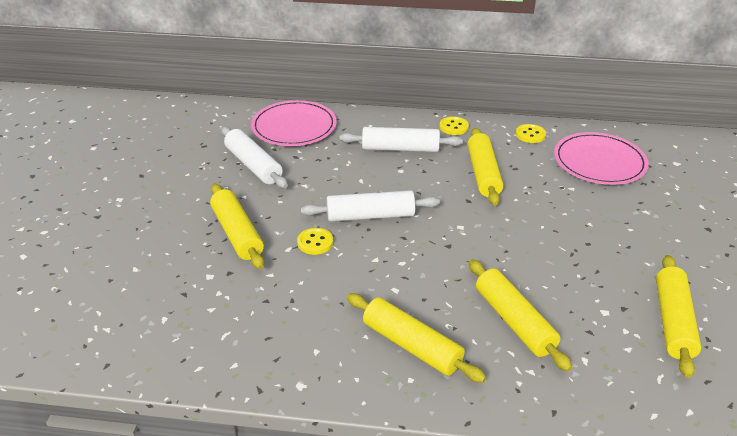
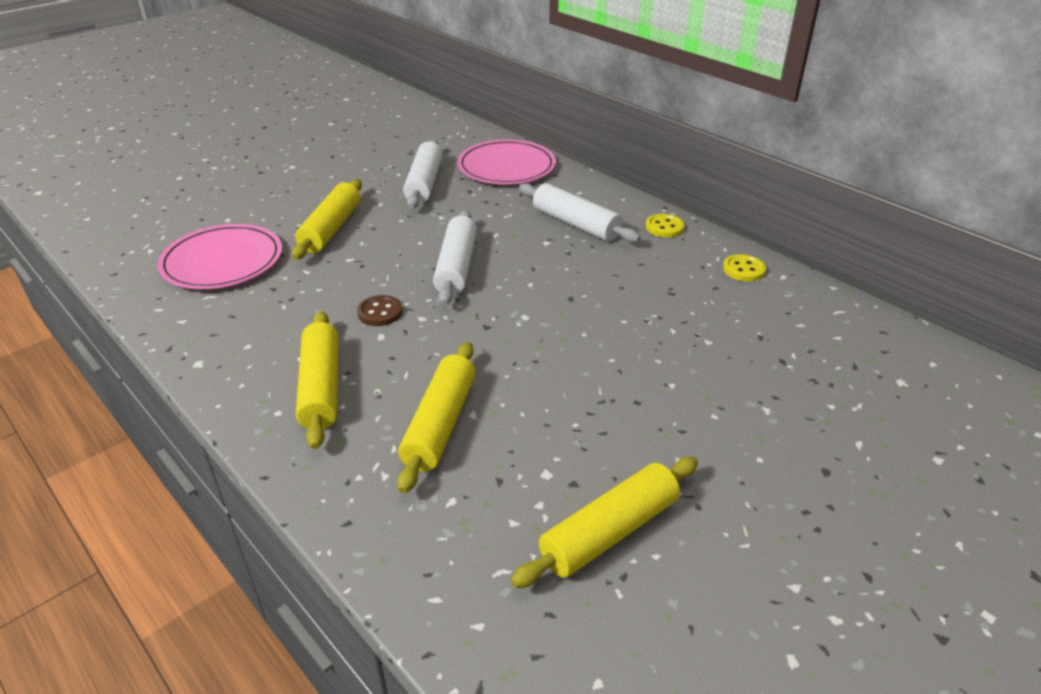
camera: 40 degrees right, 0 degrees up
(315, 242) = (377, 265): yellow button -> none
(370, 216) = (456, 267): white rolling pin -> white rolling pin turned 60 degrees clockwise
(370, 274) = (380, 312): none -> brown button
(483, 174) = (626, 282): yellow rolling pin -> none
(599, 162) = (789, 332): pink plate -> pink plate (222, 261)

